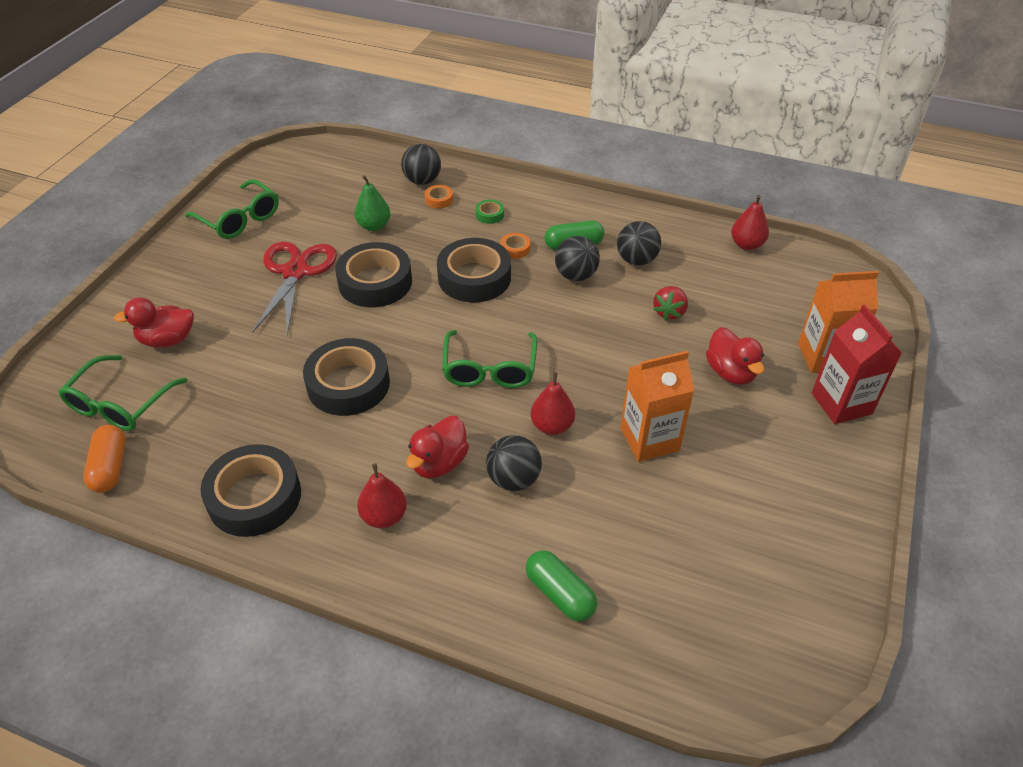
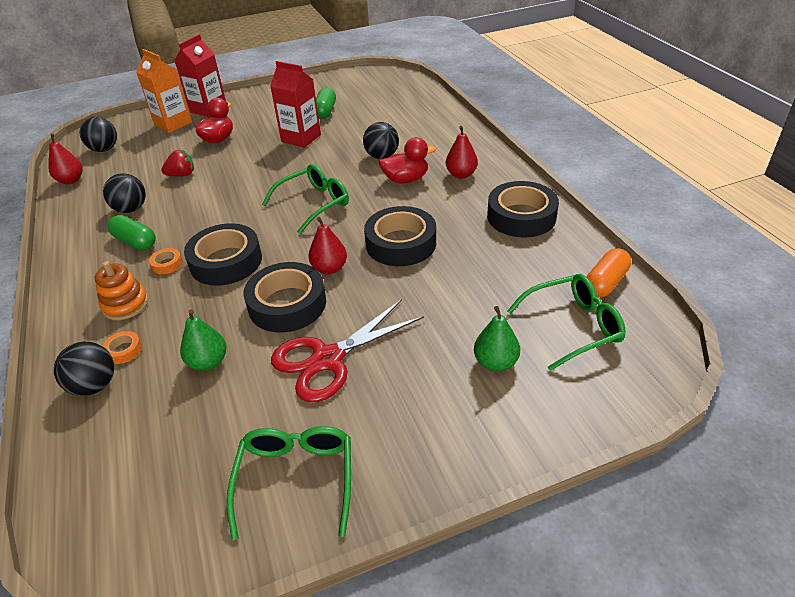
camera: 130 degrees left, 5 degrees down
(167, 340) = (495, 362): red duck -> green pear
(489, 215) = (125, 305): green tape -> orange stacking toy
(552, 426) = (330, 164): red pear -> red pear (329, 268)
(560, 594) = (422, 119): green capsule -> green capsule (325, 111)
(576, 275) = (176, 222): black ball -> black ball (104, 149)
(649, 439) = (301, 138): orange carton -> red carton

